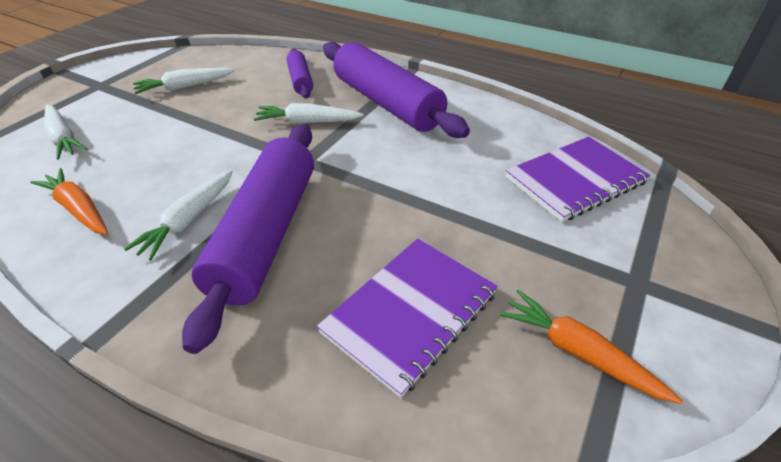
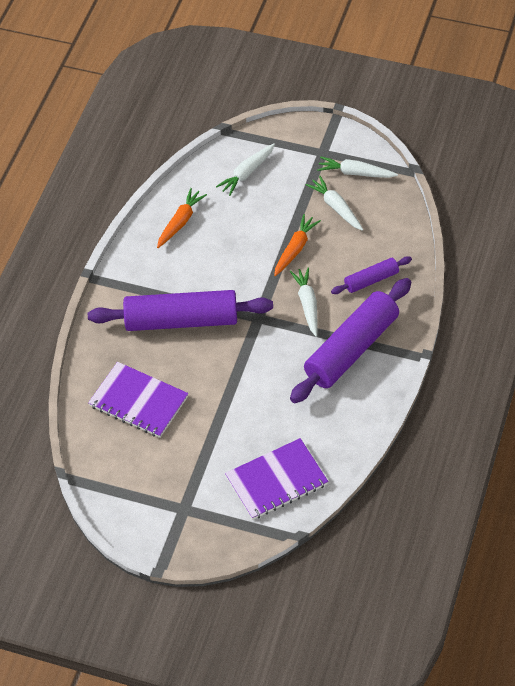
camera: 80 degrees right, 10 degrees up
(189, 220) = (184, 279): white carrot -> white carrot (355, 173)
(575, 180) = (276, 481): purple notebook -> purple notebook turned 75 degrees counterclockwise
(578, 352) = (129, 477): orange carrot -> orange carrot (295, 249)

